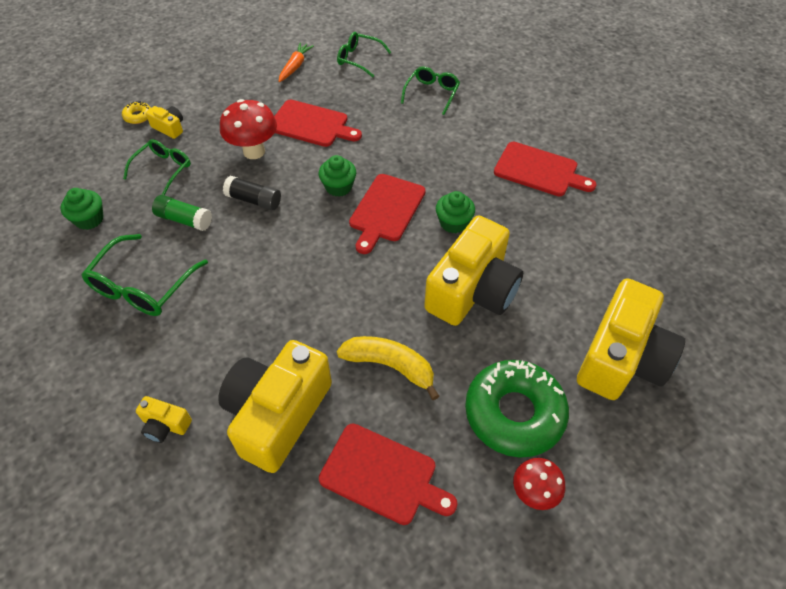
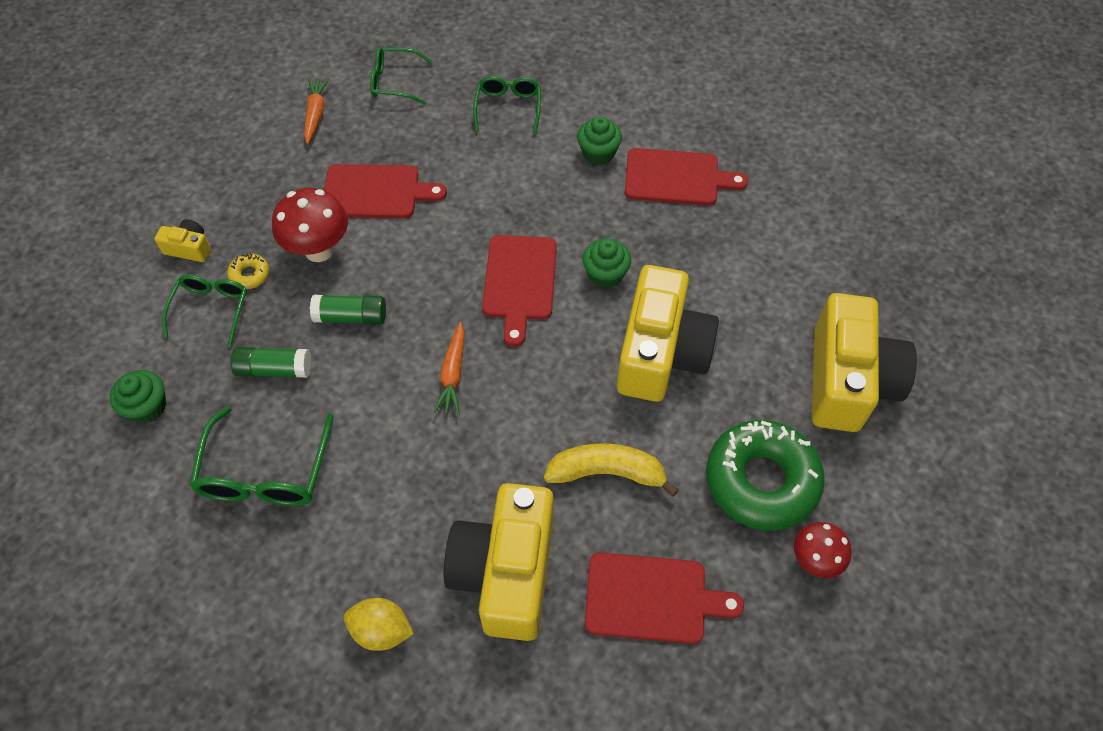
camera: 20 degrees left, 5 degrees up
(138, 116) = (137, 243): yellow donut -> yellow donut (250, 275)
(165, 425) = (381, 630): yellow camera -> yellow lemon
(254, 200) = (351, 317): black glue stick -> green glue stick
(307, 259) = (453, 373): none -> orange carrot
(338, 187) = (448, 268): green cupcake -> green cupcake (598, 153)

